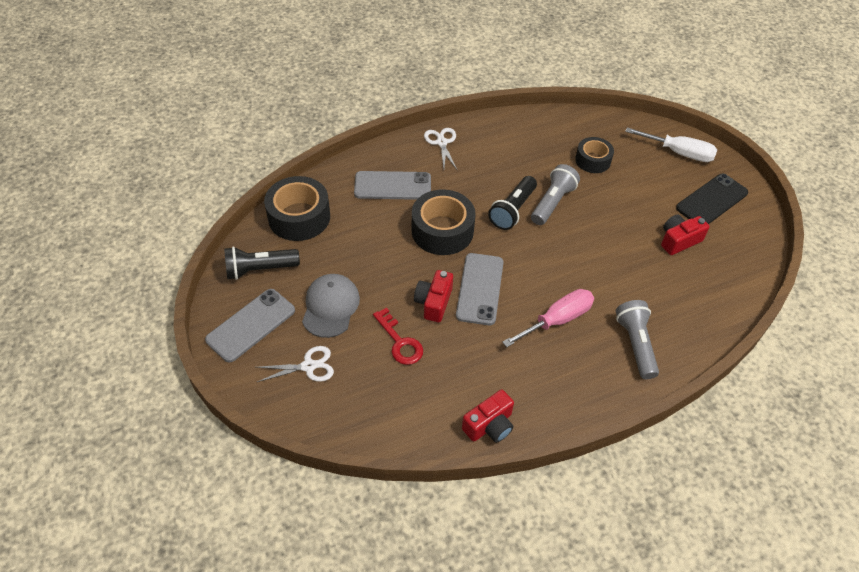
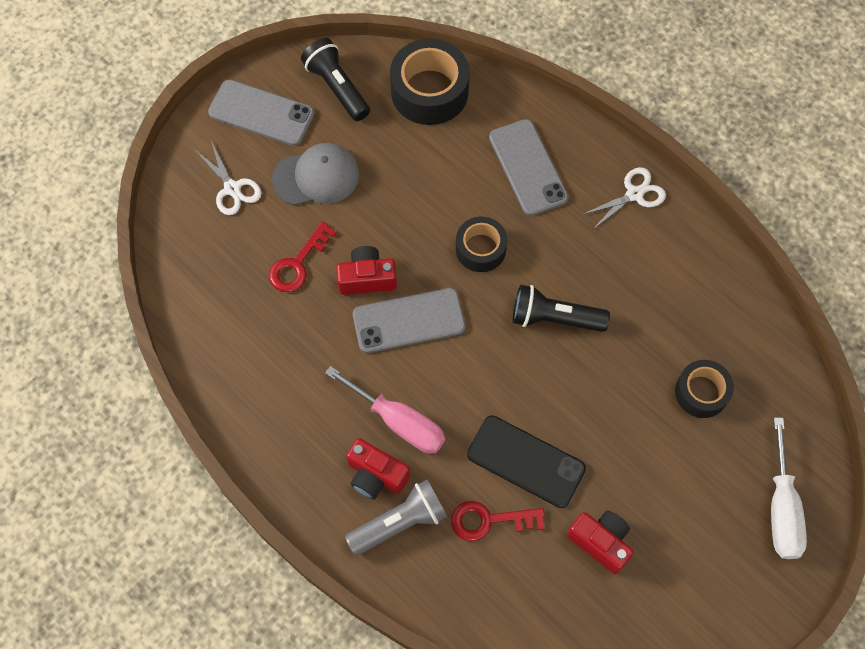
camera: 70 degrees right, 15 degrees up
(442, 231) = (480, 249): black tape -> black tape, size x0.62
(489, 425) = (226, 391): red camera -> red camera (376, 475)
(552, 203) = (592, 362): grey flashlight -> none
(648, 293) = (489, 520): none -> red key
(711, 200) = (703, 574): black phone -> black phone (526, 461)

